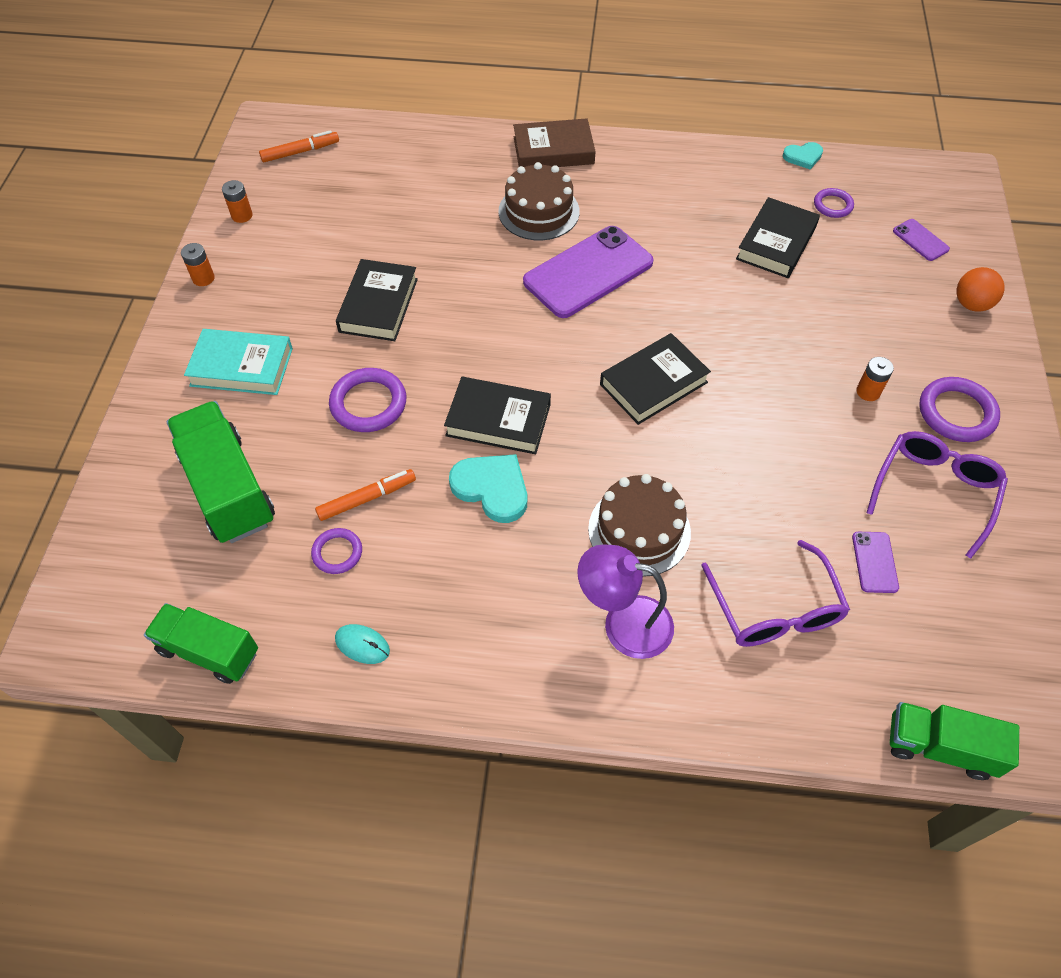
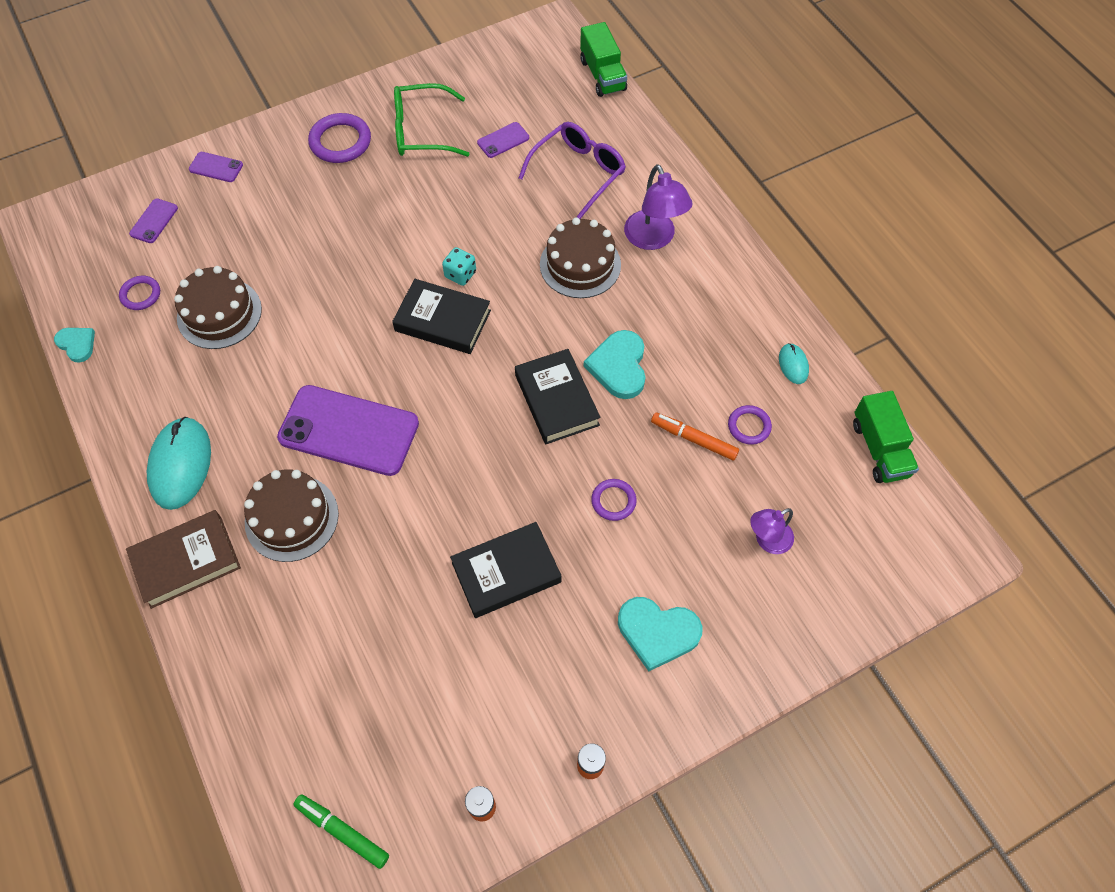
camera: 125 degrees left, 5 degrees up
(228, 488) = (767, 540): green truck -> purple lamp
(242, 367) = (657, 632): turquoise book -> turquoise heart
(300, 152) = (342, 831): orange marker -> green marker
(368, 403) = (613, 501): purple ring -> purple ring, size x0.60
(553, 150) = (186, 561): brown book -> brown book turned 75 degrees counterclockwise
(638, 173) = (180, 464): none -> turquoise mouse
(700, 423) = (460, 274): none -> turquoise dice
(776, 243) = (219, 313): black book -> brown cake
(868, 392) = (355, 194): orange battery -> none
(934, 492) = (422, 131): purple glasses -> green glasses
(971, 304) = (216, 167): orange ball -> purple phone

